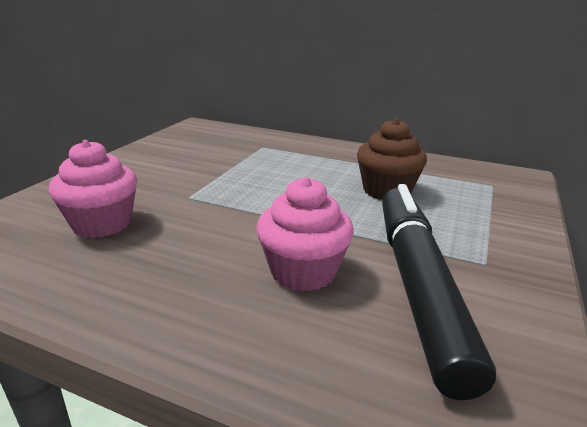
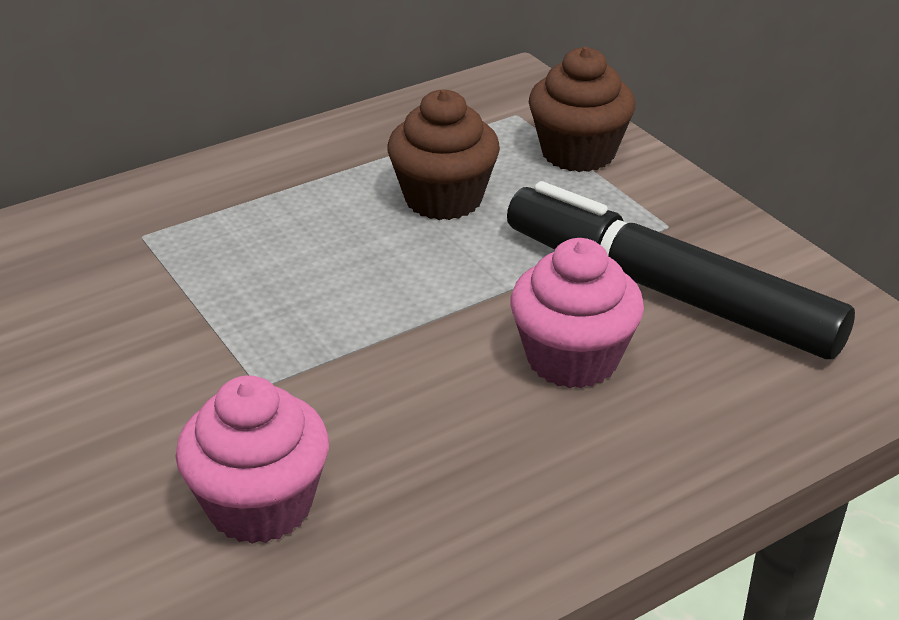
camera: 55 degrees left, 10 degrees up
(495, 211) = (578, 153): none -> brown cupcake

